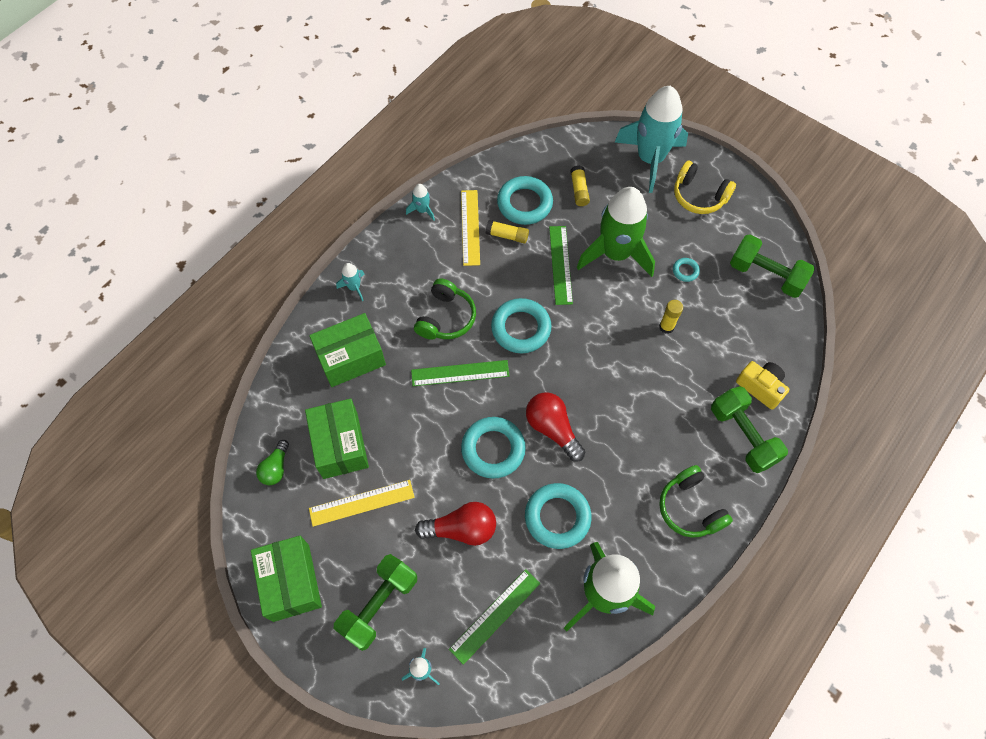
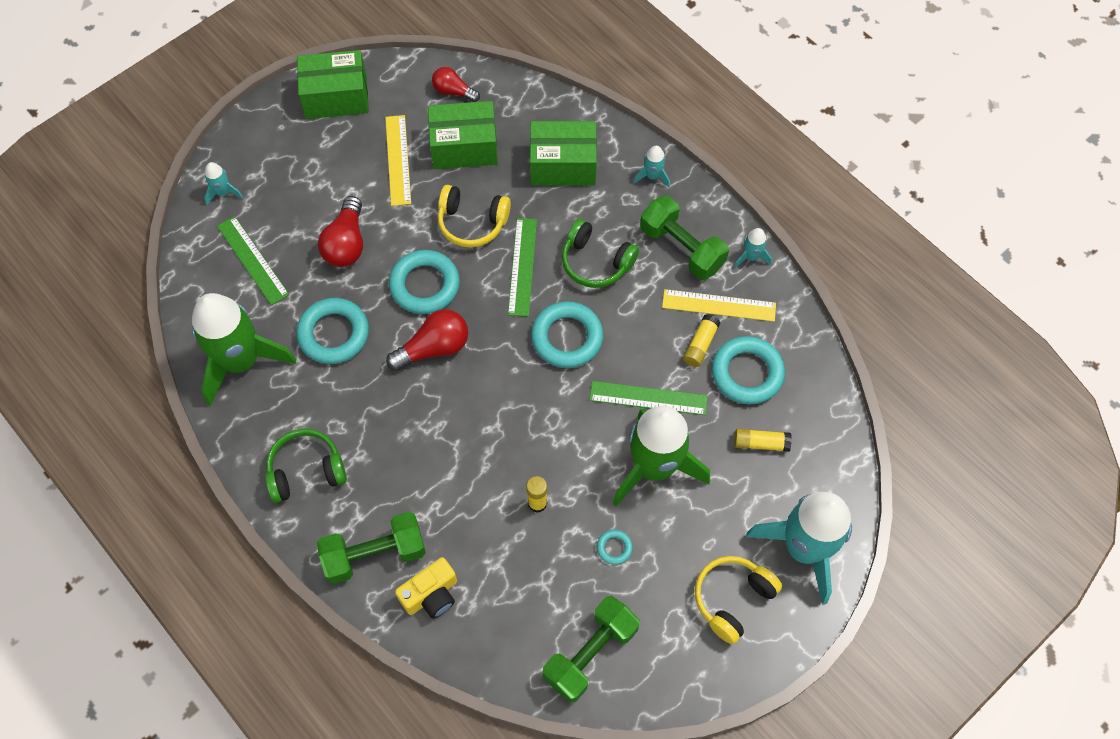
camera: 100 degrees right, 0 degrees up
(276, 468) = (453, 91): green light bulb -> red light bulb
(351, 358) = (563, 165): green box -> green box turned 75 degrees counterclockwise
(379, 605) = (293, 164): green dumbbell -> green dumbbell (681, 248)
(422, 422) = (472, 223): none -> yellow headphones

